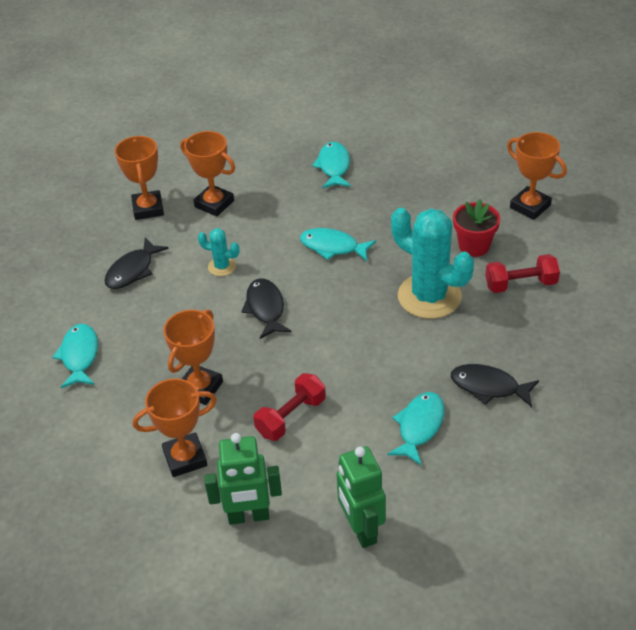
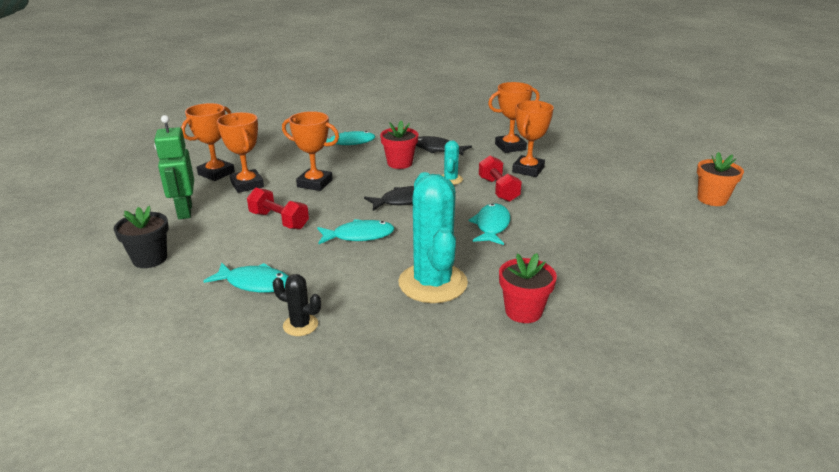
camera: 80 degrees right, 15 degrees down
(164, 307) = (399, 163): none -> red flower pot
(309, 101) = (712, 199): none -> orange flower pot
(333, 166) = (614, 219): turquoise fish -> turquoise fish (359, 236)
(361, 530) = (150, 259): green robot -> black flower pot
(429, 296) = (432, 283): turquoise cactus -> turquoise cactus turned 45 degrees counterclockwise
(488, 387) = (300, 325): black fish -> black cactus
(520, 284) = (466, 348): red dumbbell -> red dumbbell (498, 190)
(530, 206) = (619, 357): orange trophy -> orange trophy (216, 173)

